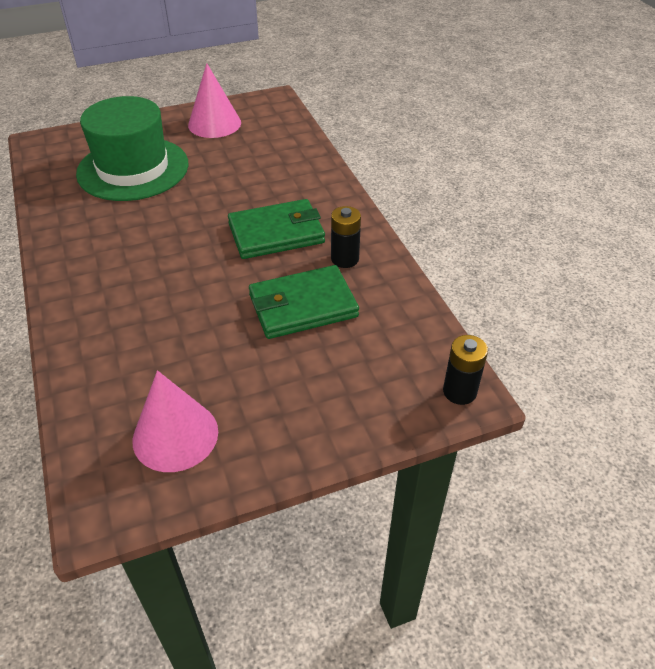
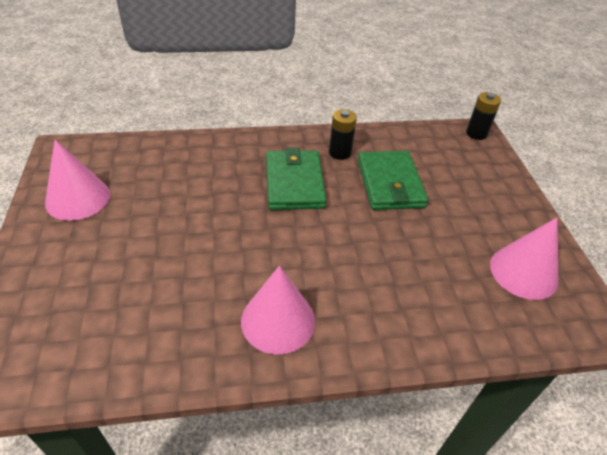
camera: 80 degrees left, 0 degrees up
(93, 251) = (278, 320): none -> pink cone
(133, 169) = (129, 276): green hat -> none

